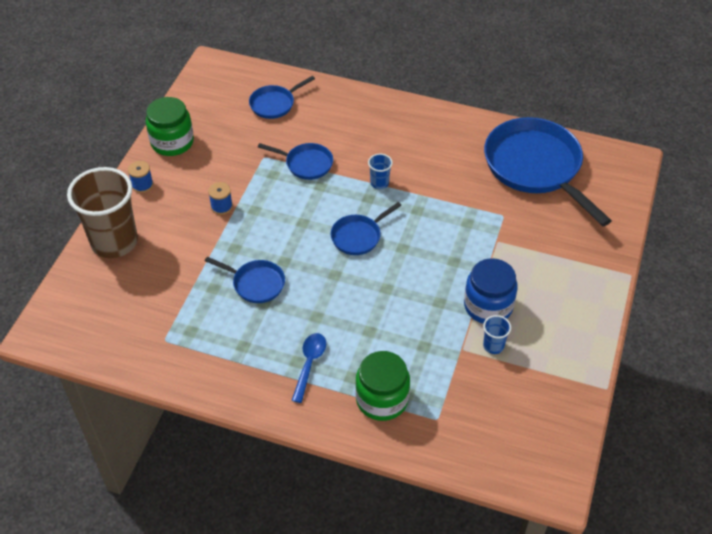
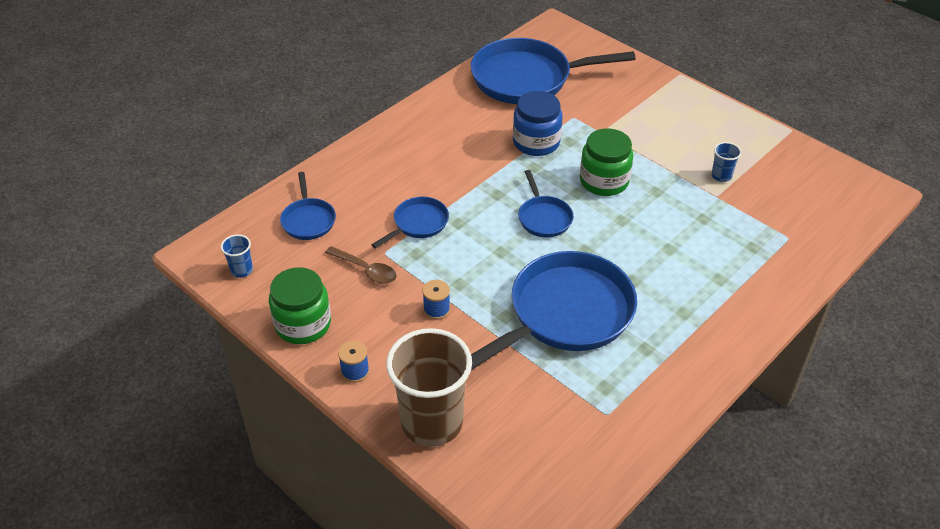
camera: 65 degrees left, 5 degrees down
(241, 154) = (366, 270): none -> brown spoon
(255, 283) = (565, 314): blue pan -> blue pan, size x2.08
(309, 364) = (691, 304): blue spoon -> none
(379, 183) = (481, 180): blue cup -> blue cup (241, 270)
(382, 399) = (753, 266): green jar -> green jar (604, 181)
(488, 306) = (675, 163): blue jar -> blue jar (536, 142)

